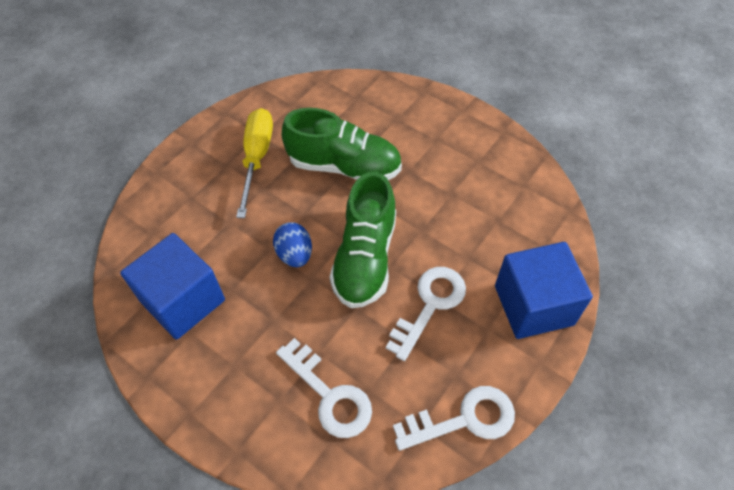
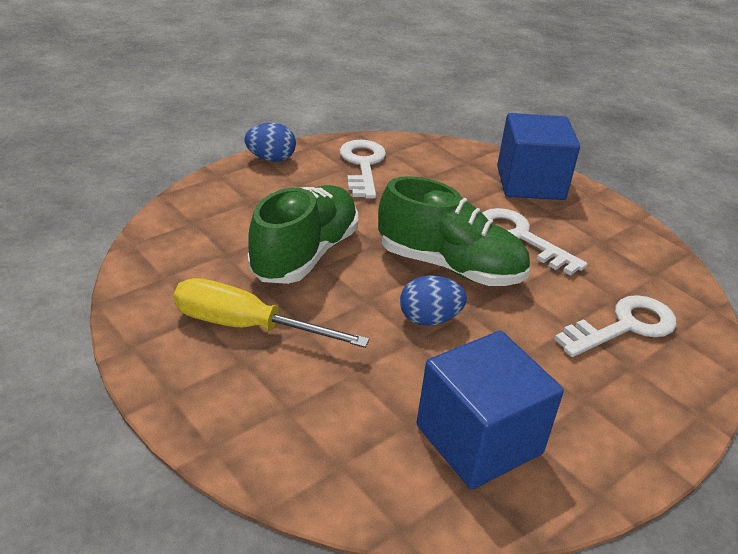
camera: 80 degrees left, 20 degrees down
(463, 419) = (647, 247): white key -> white key (362, 165)
(464, 112) = (271, 159): none -> blue egg

